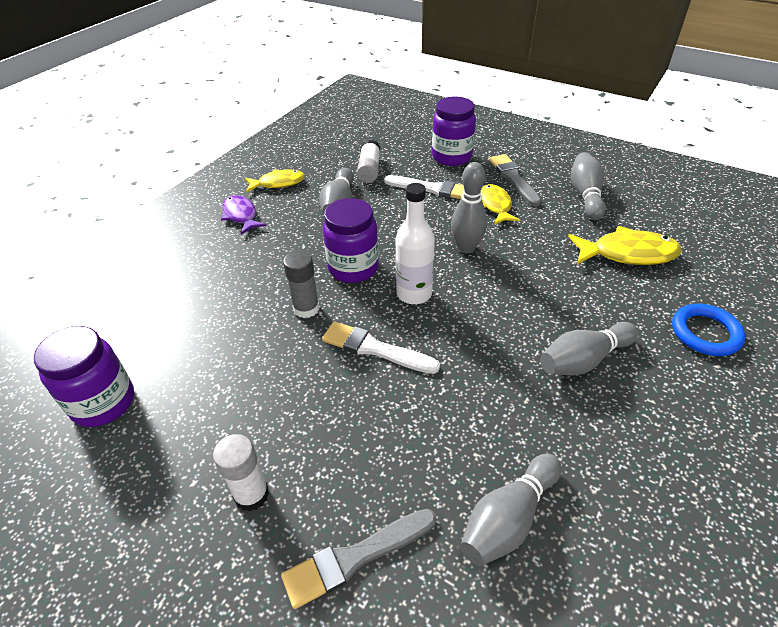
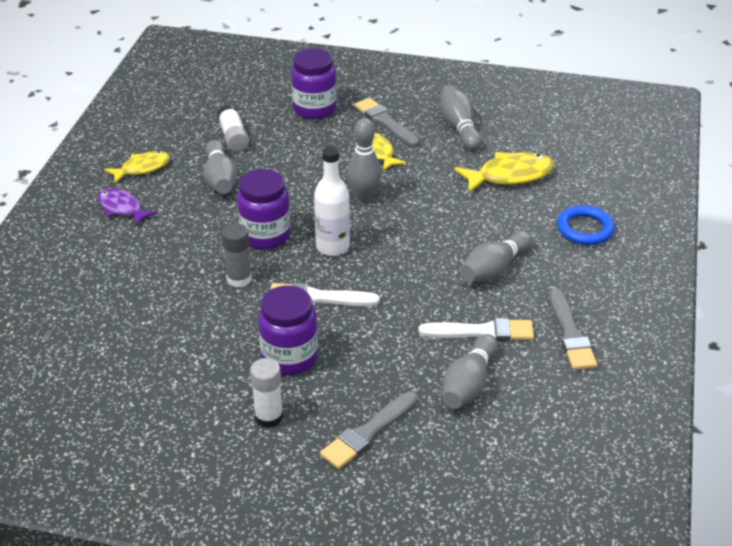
camera: 20 degrees left, 5 degrees down
(103, 403) = (97, 389): purple jar -> purple jar (289, 357)
(431, 189) = (308, 146): white brush -> white brush (482, 332)
(663, 477) = (570, 334): none -> grey brush

